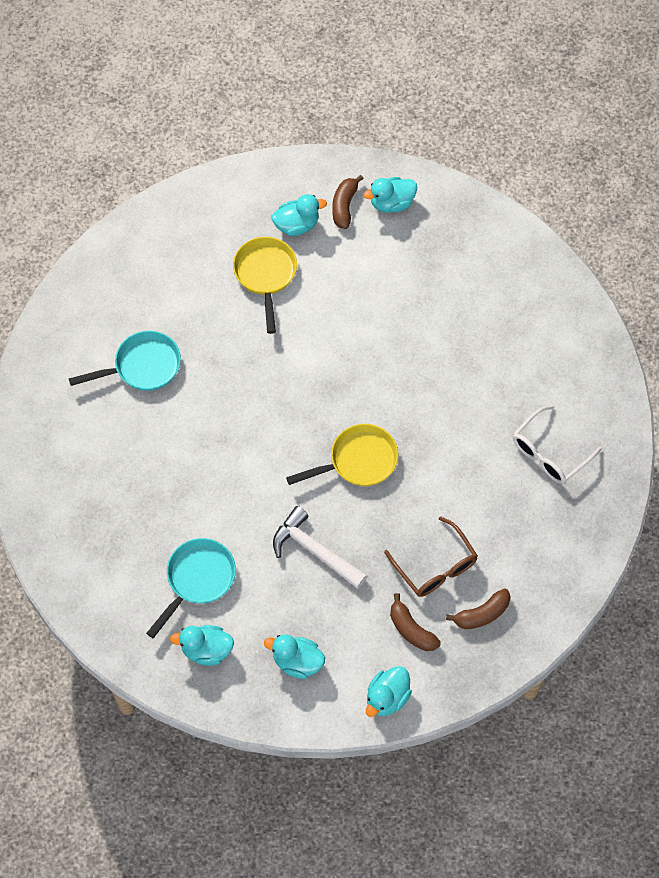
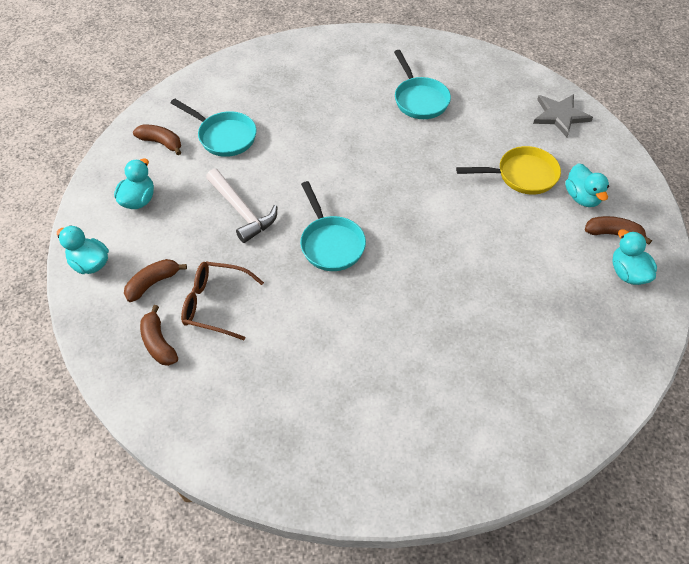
camera: 90 degrees right, 10 degrees down
(176, 226) = (560, 116): none -> grey star
(206, 650) = (161, 143): turquoise duck -> brown banana
(314, 550) = (242, 211): white hammer -> white hammer turned 105 degrees clockwise
(358, 461) = (330, 243): yellow pan -> turquoise pan
(435, 566) = (215, 304): brown glasses -> brown glasses turned 45 degrees clockwise
(549, 453) = (338, 415): white glasses -> none

